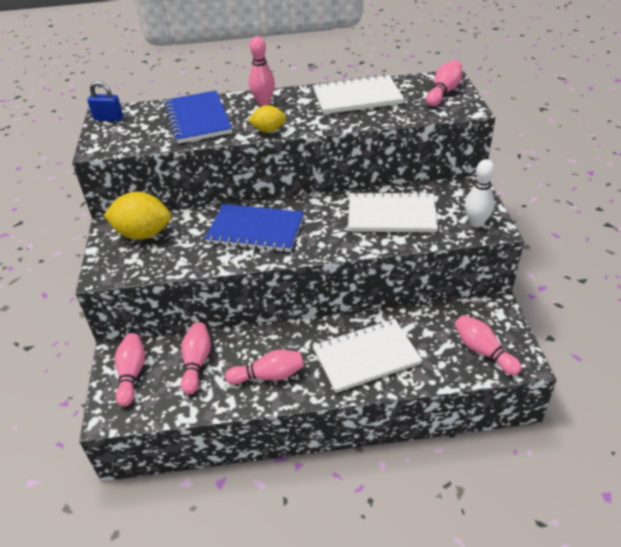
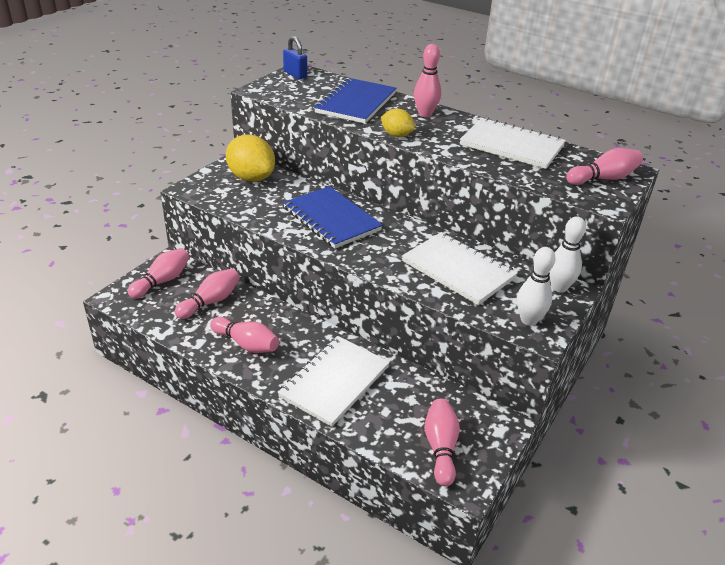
camera: 35 degrees right, 5 degrees down
(366, 357) = (335, 382): white notebook -> white notebook turned 75 degrees counterclockwise
(464, 189) = (559, 287): none -> white bowling pin

